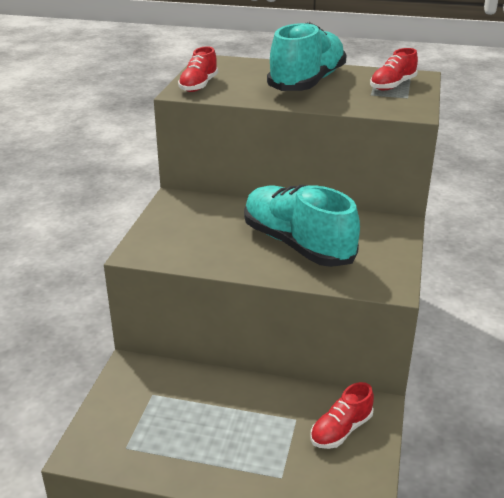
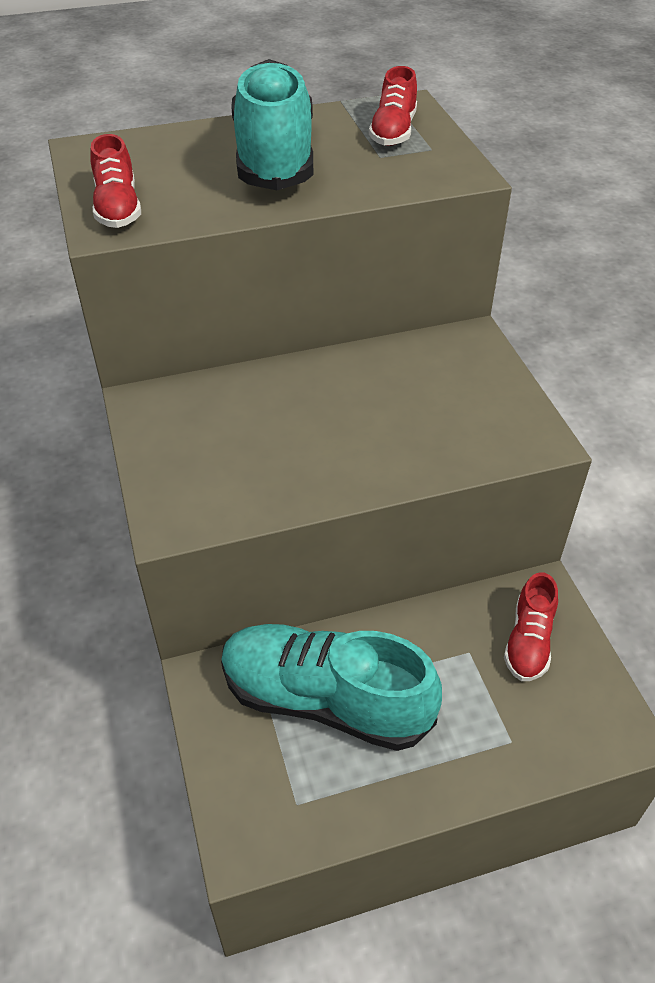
camera: 30 degrees left, 15 degrees up
(297, 244) = (377, 418): turquoise shoe -> turquoise shoe (325, 700)

